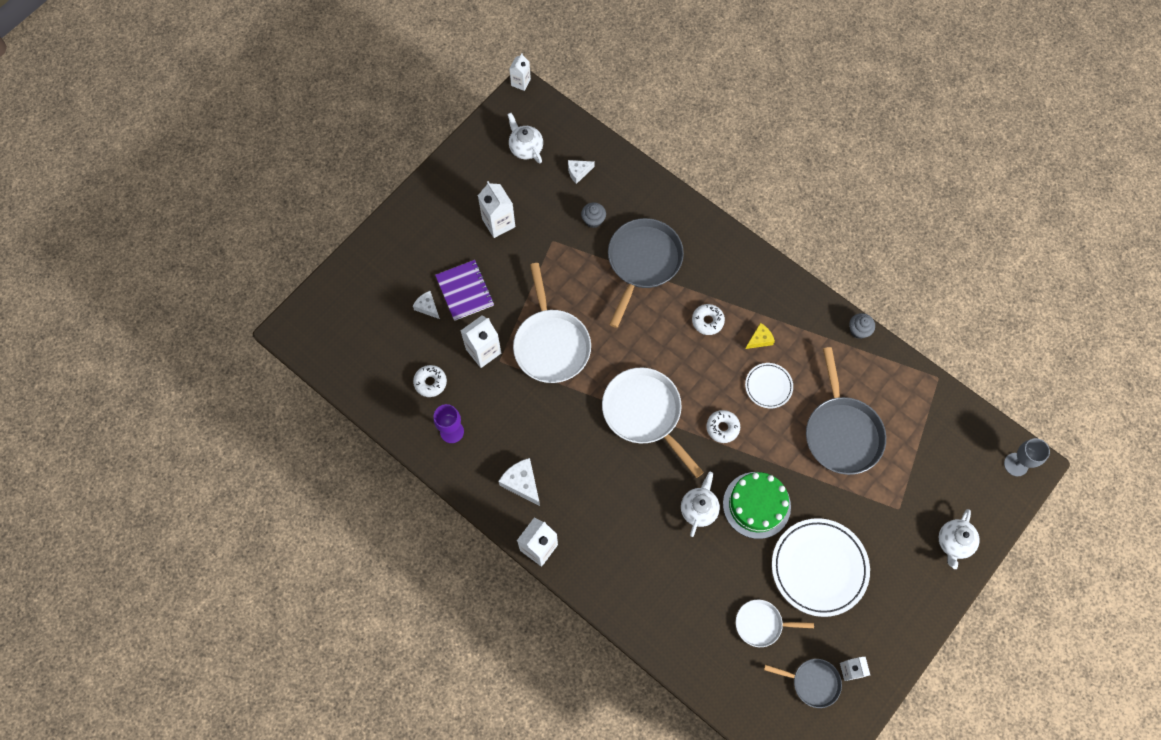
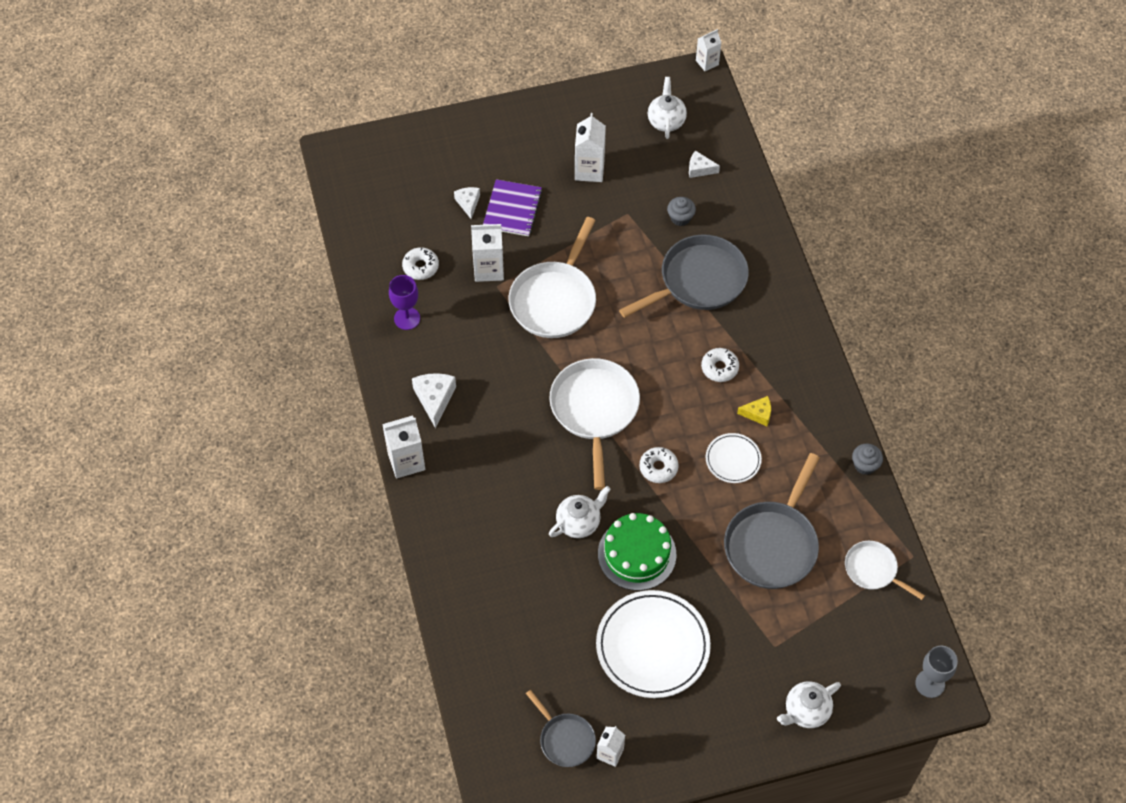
camera: 35 degrees right, 10 degrees down
(761, 624) = (557, 658): white pan -> white pan (873, 570)

